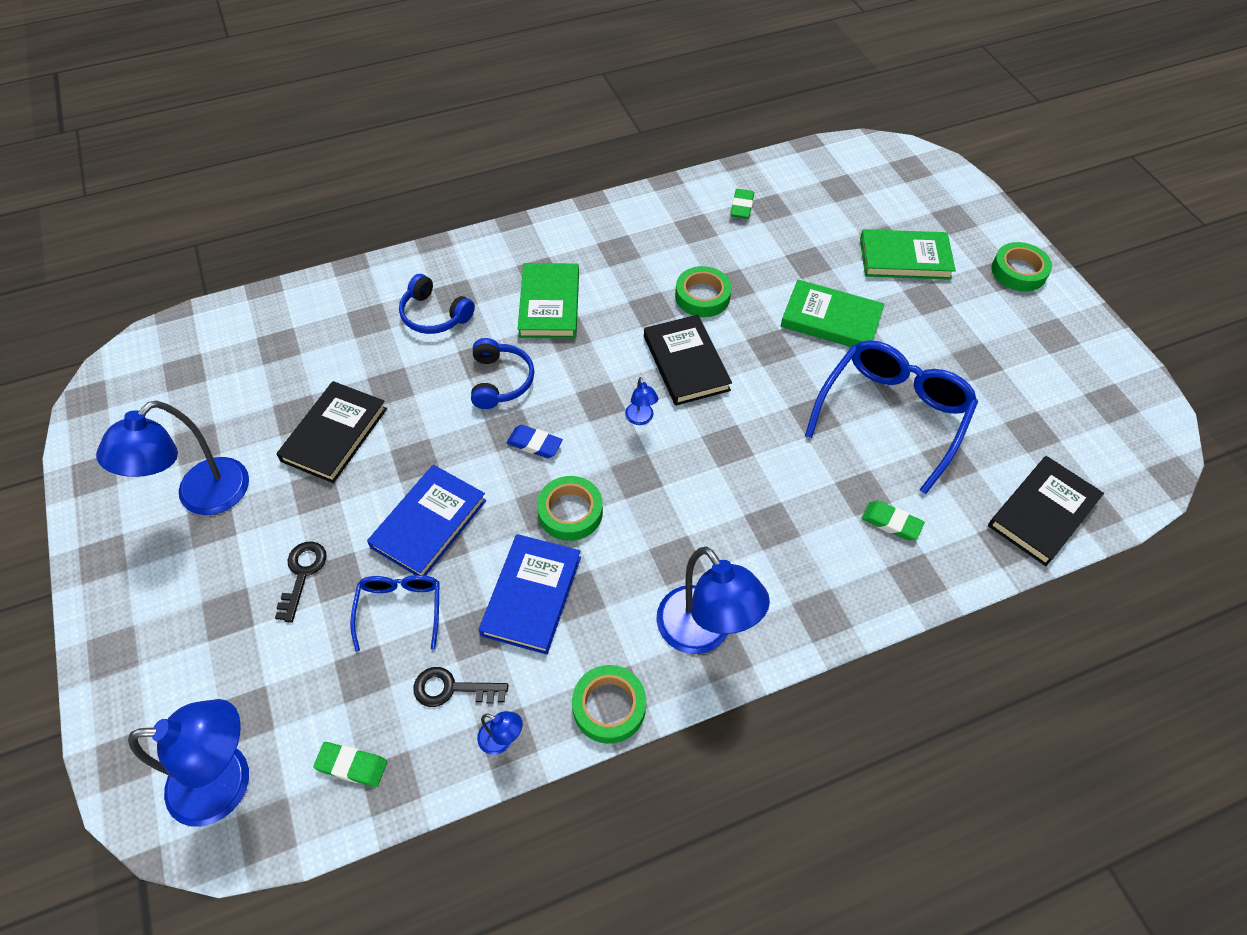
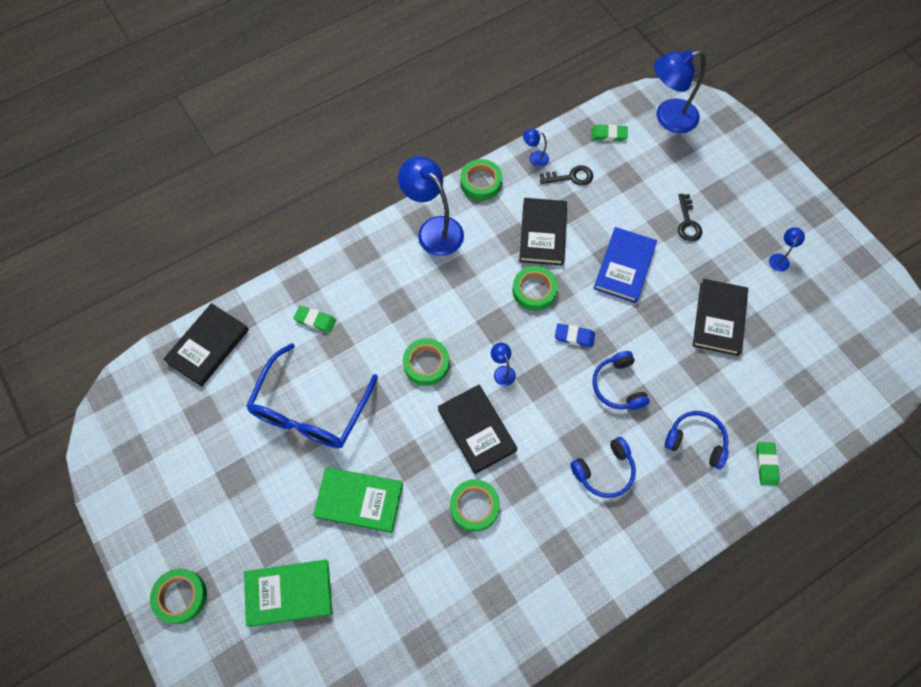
camera: 170 degrees right, 10 degrees up
(202, 497) = (780, 258): blue lamp -> blue lamp, size x0.44
(400, 608) = (619, 213): blue glasses -> none
(531, 595) = (543, 233): blue book -> black book
(549, 304) = (604, 471): green book -> blue headphones
(738, 443) = (426, 364): none -> green tape
(742, 206) = (452, 638): green eraser -> green eraser (766, 464)

